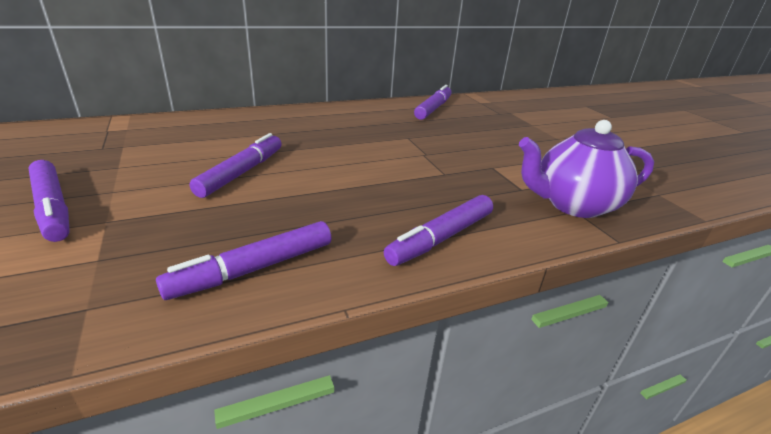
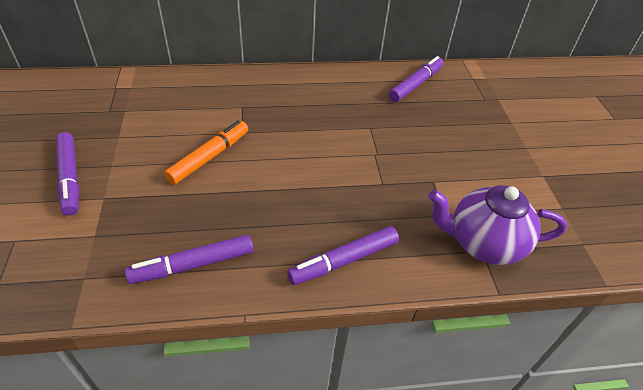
camera: 15 degrees right, 15 degrees up
(241, 172) = (209, 157): purple marker -> orange marker

